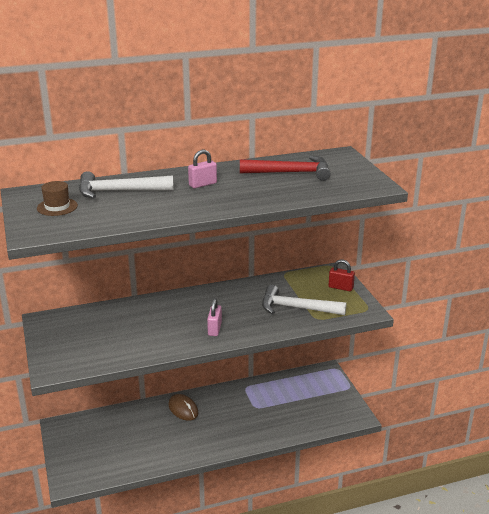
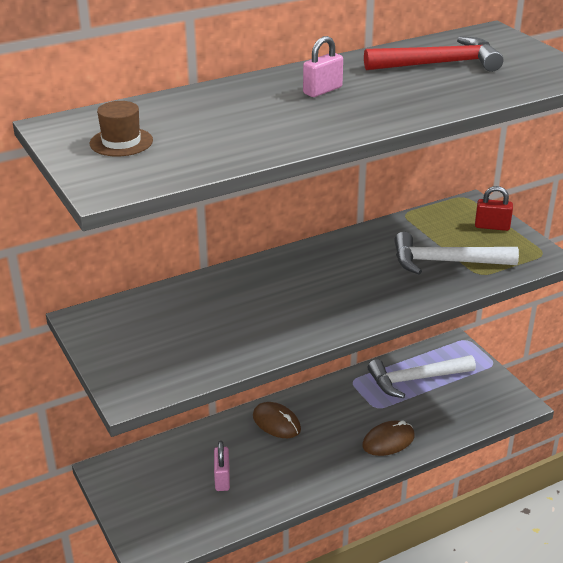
camera: 10 degrees left, 5 degrees up
(119, 191) = (203, 110): white hammer -> white hammer (416, 379)
(214, 329) = (344, 304): pink padlock -> pink padlock (222, 479)
(255, 431) = (388, 441): none -> brown mouse

